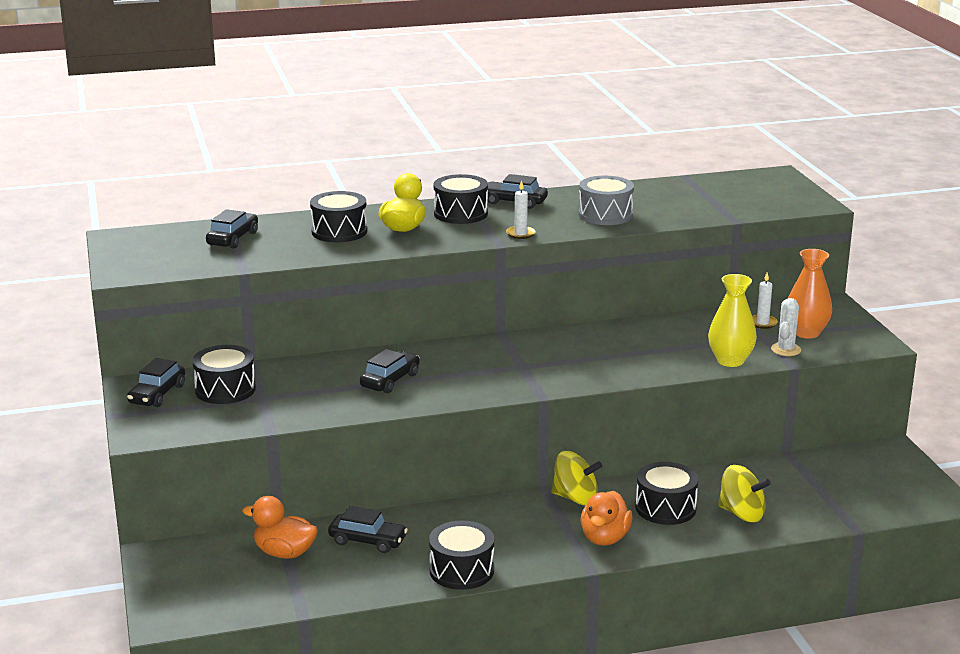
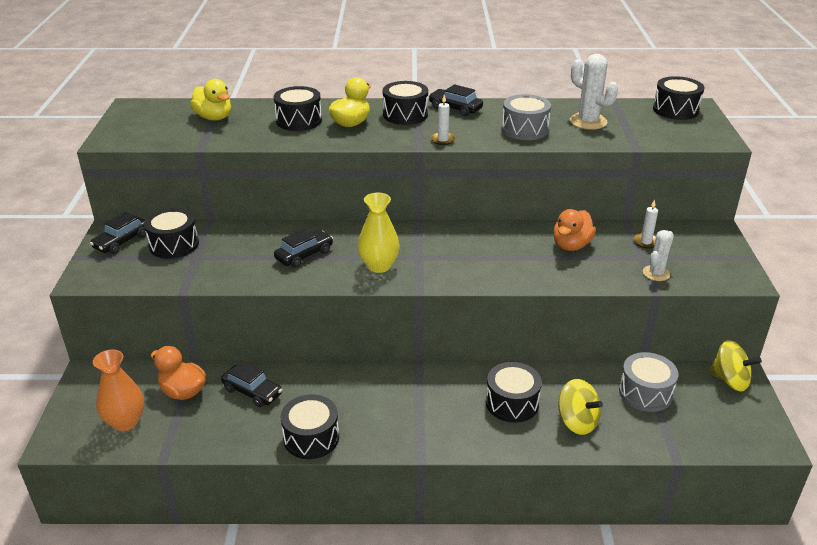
camera: 15 degrees right, 10 degrees up
(233, 239) = (214, 118): black car -> yellow duck
(575, 498) = (440, 378): yellow spinning top -> yellow spinning top (730, 380)
(604, 538) = (446, 426): orange duck -> orange duck (571, 245)
(670, 201) = (588, 122): none -> white cactus
(730, 361) = (600, 278): yellow vase -> yellow vase (379, 266)
(758, 180) = (675, 110): none -> black drum
(801, 479) = (645, 393): none -> grey drum
(806, 333) = (682, 258): orange vase -> orange vase (125, 422)

